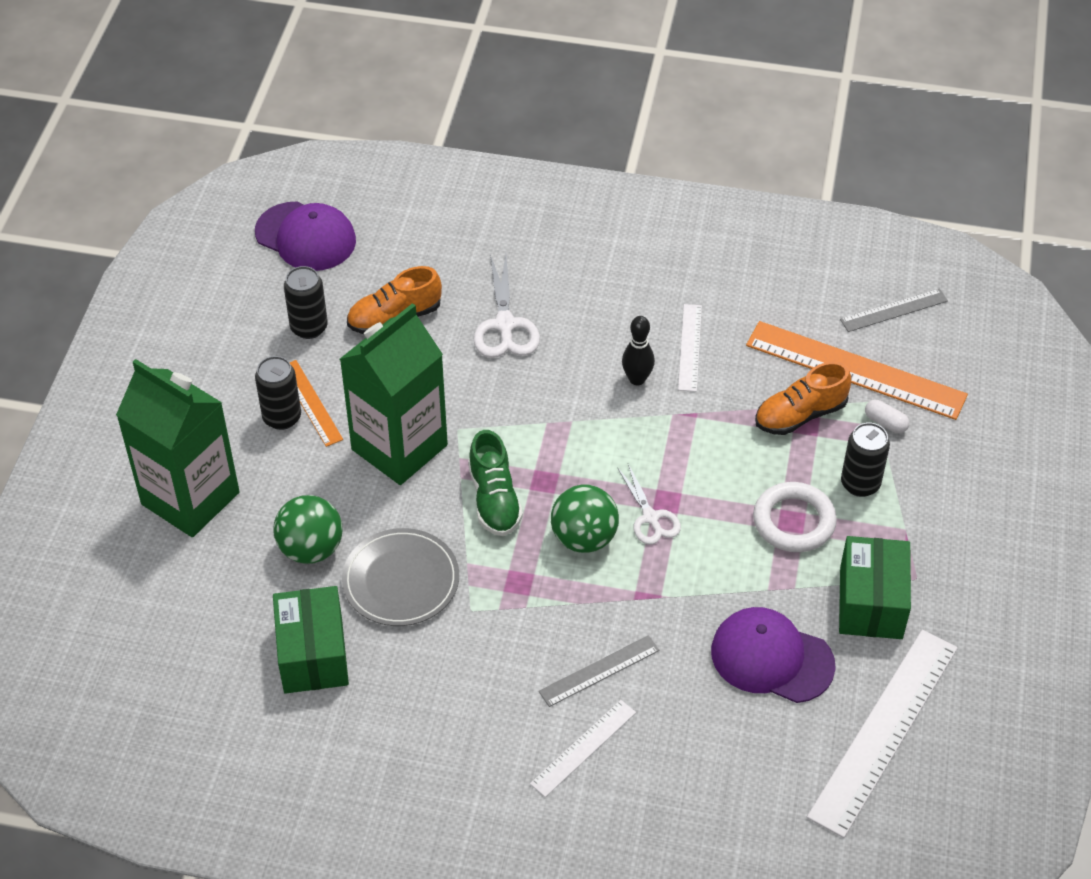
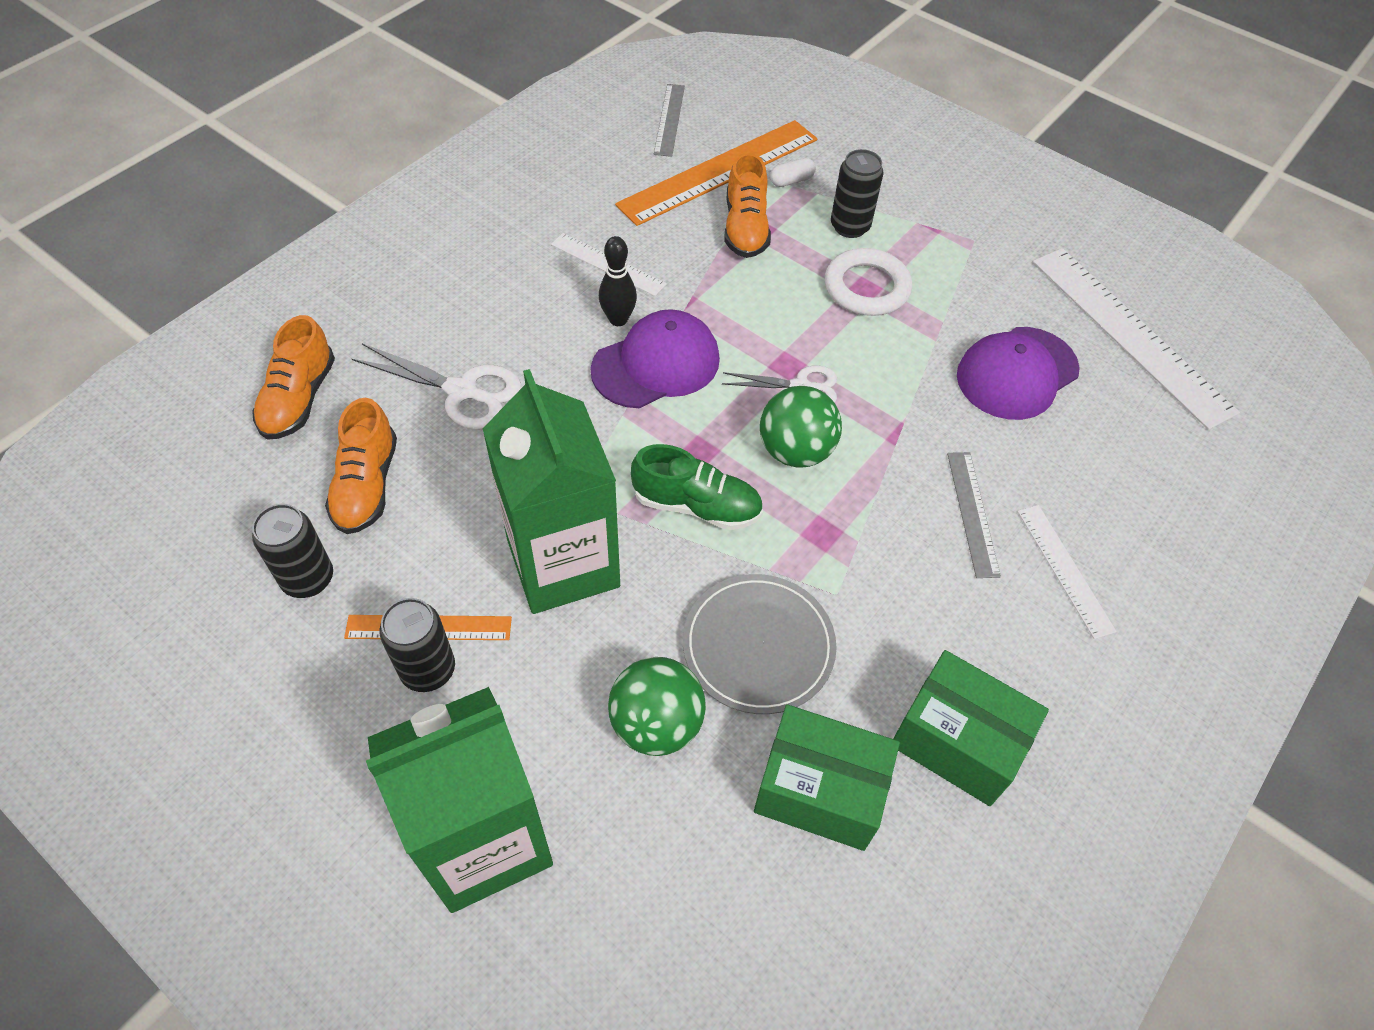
camera: 65 degrees left, 5 degrees up
(305, 237) = (159, 521): purple cap -> purple cap (656, 364)
(439, 247) = (299, 399): none -> orange shoe
(871, 603) = (986, 279): green box -> green box (957, 741)

